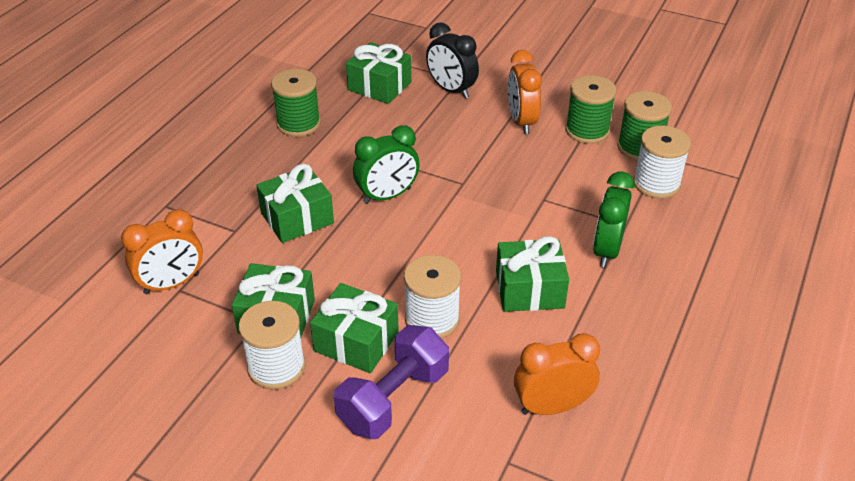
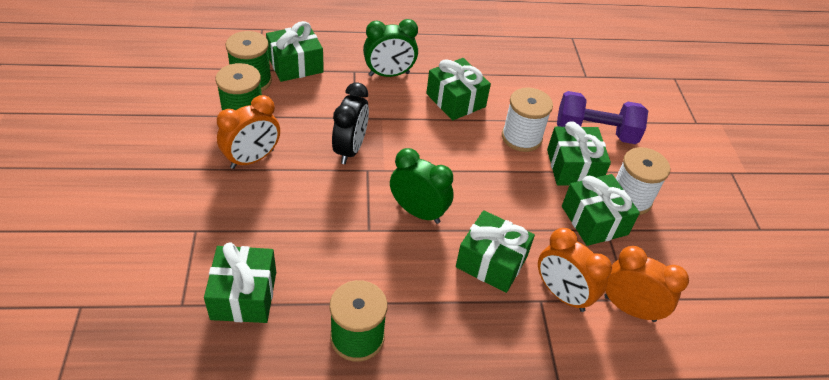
camera: 125 degrees left, 5 degrees up
(451, 90) = (221, 228): black clock -> black clock (350, 149)
(552, 406) = (536, 69): orange clock -> orange clock (562, 294)
(656, 183) = (295, 65): white spool -> green gift

